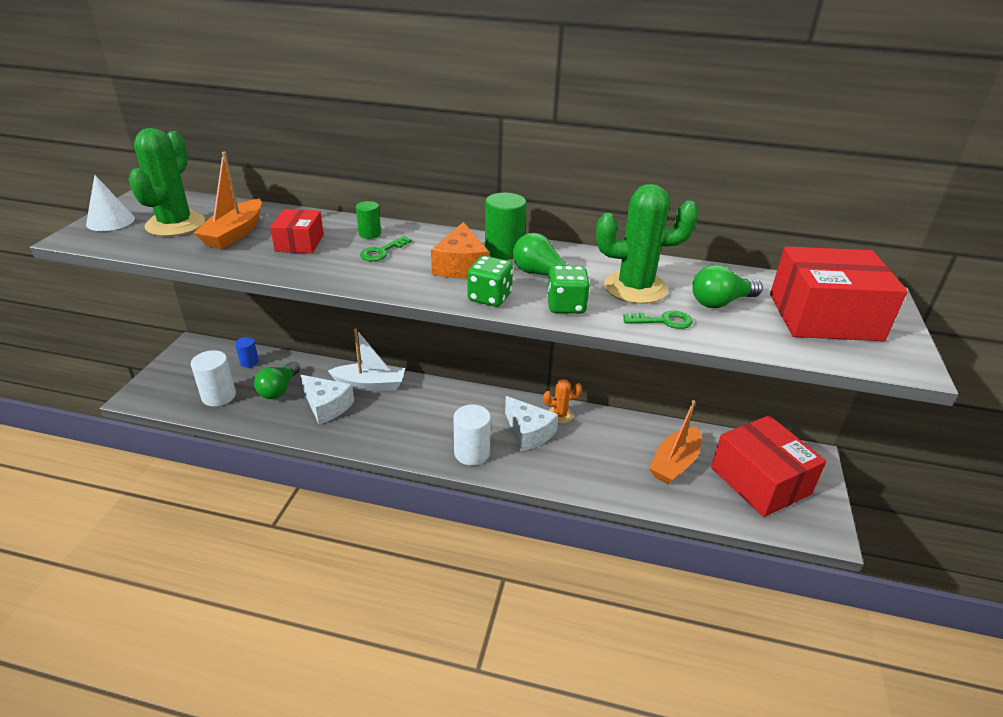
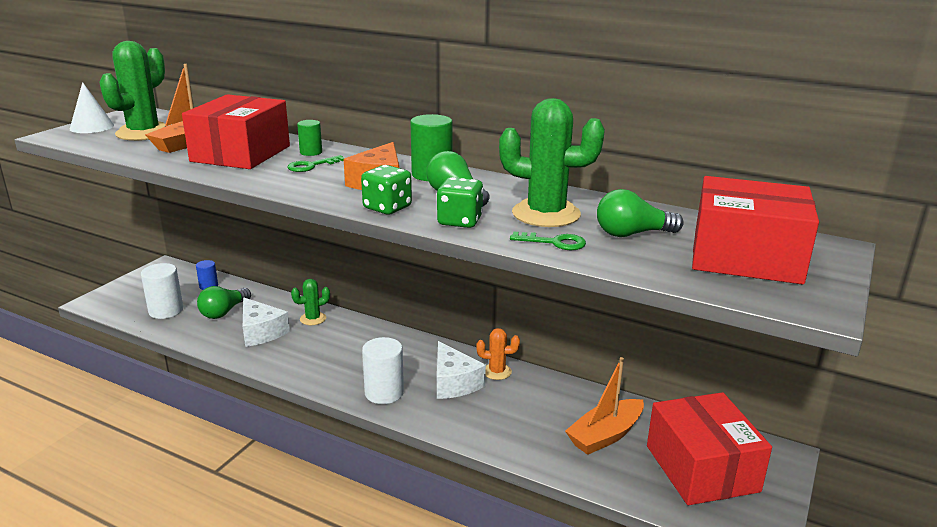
camera: 15 degrees right, 10 degrees down
(299, 243) = (241, 154): red box -> red box, size x1.85
(370, 384) = (313, 319): white boat -> green cactus

